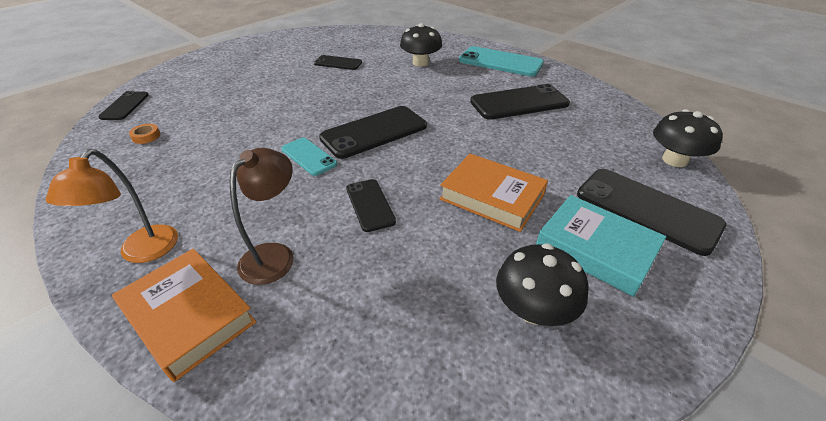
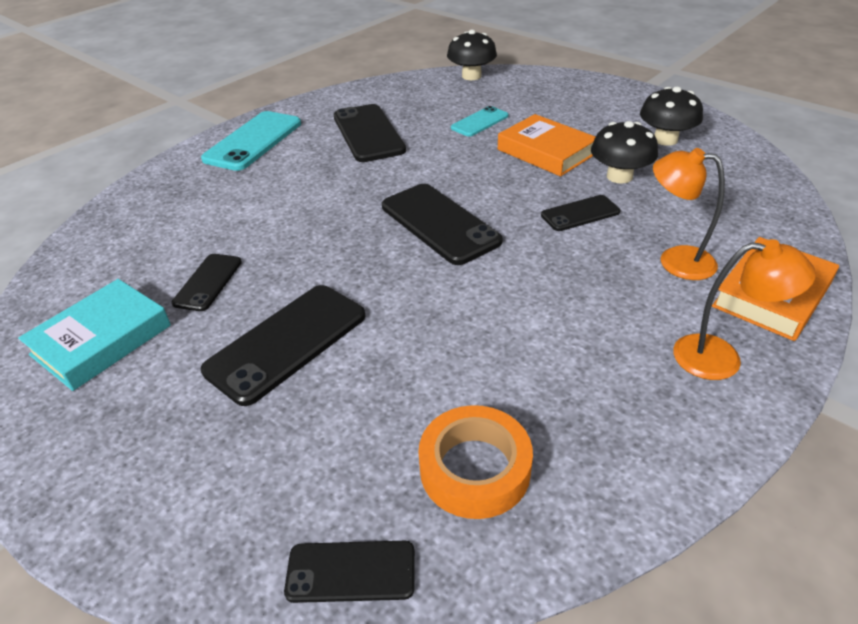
camera: 90 degrees left, 0 degrees up
(146, 136) = (475, 469): orange tape -> orange tape, size x2.27
(274, 255) = (675, 260): brown lamp -> orange lamp
(309, 156) = (503, 267): turquoise phone -> turquoise phone (479, 122)
(420, 63) = (234, 200): black mushroom -> black mushroom (619, 176)
(492, 197) = (546, 152): orange book -> orange book turned 75 degrees counterclockwise
(596, 249) = (594, 115): turquoise book -> turquoise book (101, 340)
(647, 209) = (541, 93): black phone -> black phone (287, 342)

